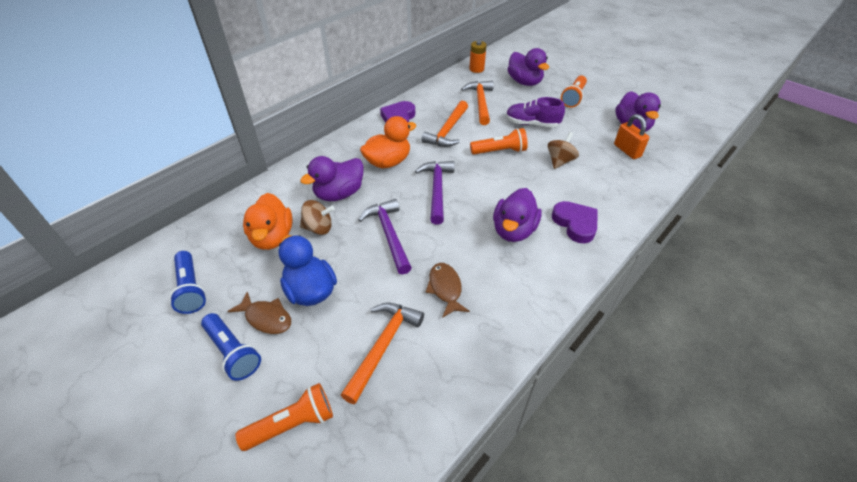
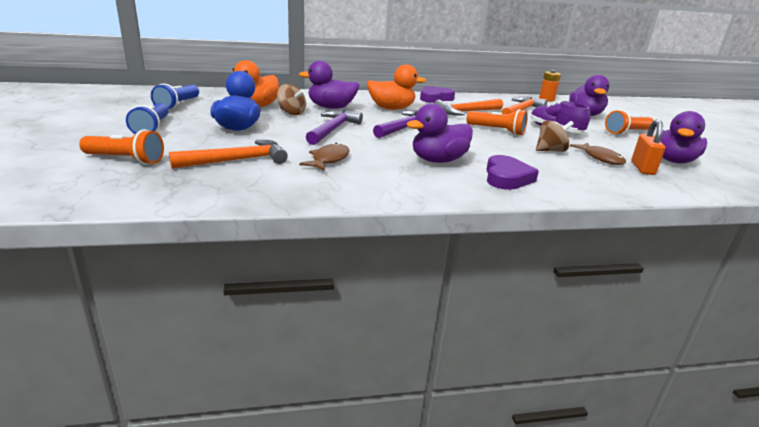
camera: 35 degrees right, 20 degrees down
(266, 318) = (194, 126): brown fish -> brown fish (600, 158)

